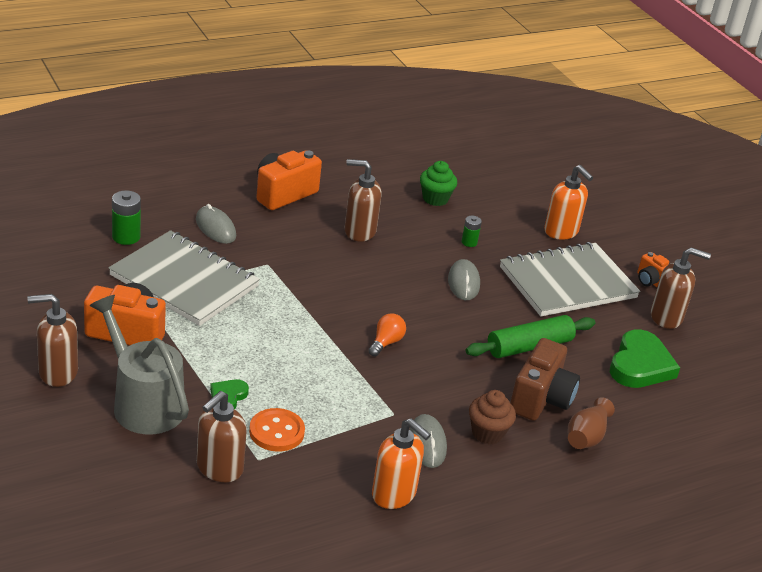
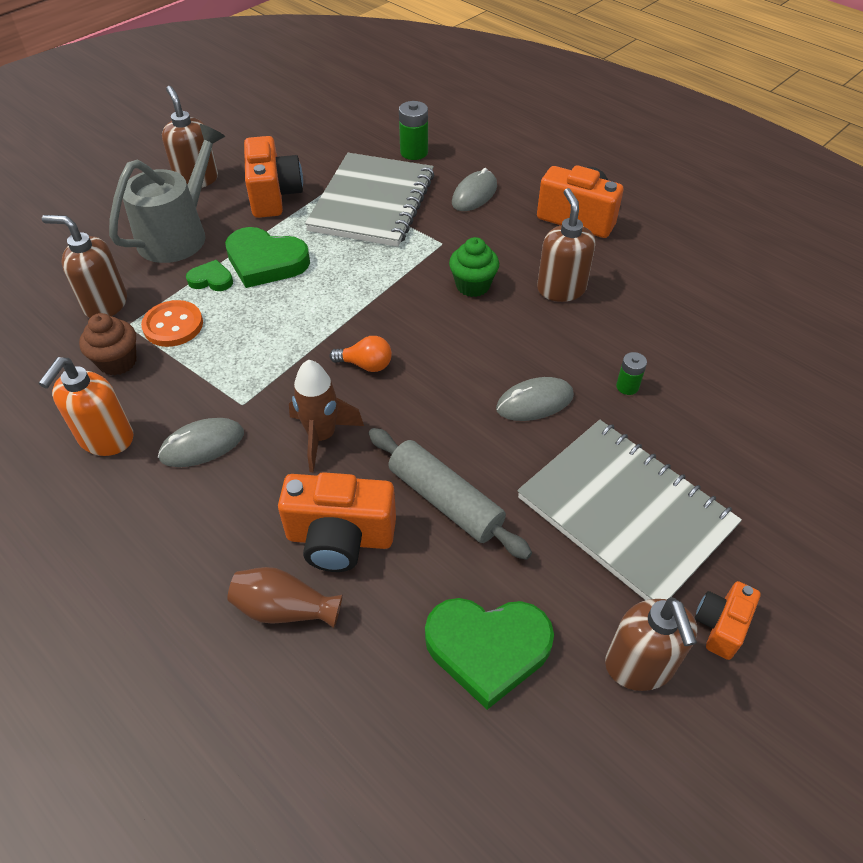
camera: 75 degrees right, 15 degrees up
(225, 360) = (266, 262): none -> green heart
(435, 199) = (693, 332): green cupcake -> green cupcake (473, 285)
(448, 383) = (322, 437): none -> brown rocket
(487, 433) = (245, 497): brown cupcake -> brown cupcake (118, 362)
(529, 346) = (445, 501): green rolling pin -> grey rolling pin
(540, 399) = (340, 538): brown camera -> orange camera
(561, 231) = (747, 478): orange soap dispenser -> none

